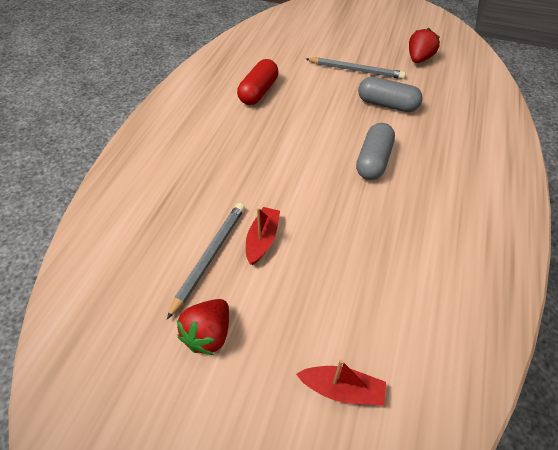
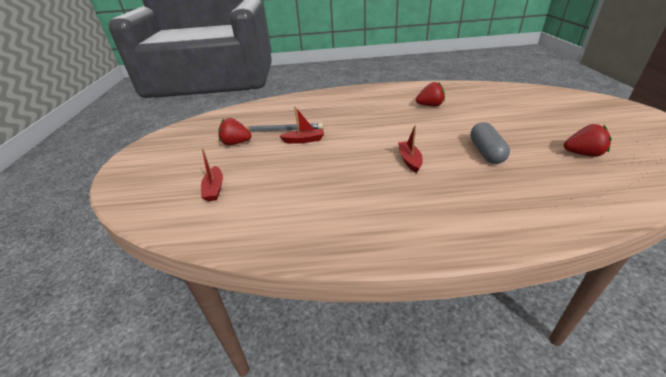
camera: 70 degrees right, 15 degrees down
(258, 92) = (430, 105): red capsule -> red strawberry
(356, 70) = (511, 130): grey pencil -> none
(373, 161) = (409, 160): grey capsule -> red boat

